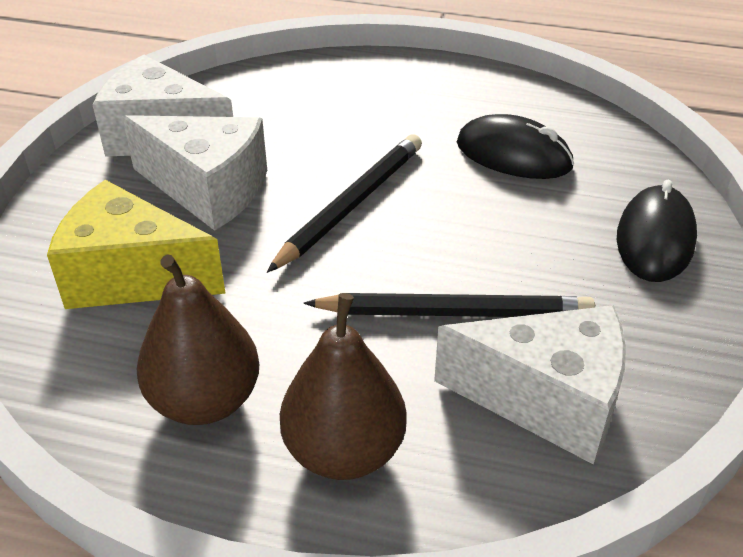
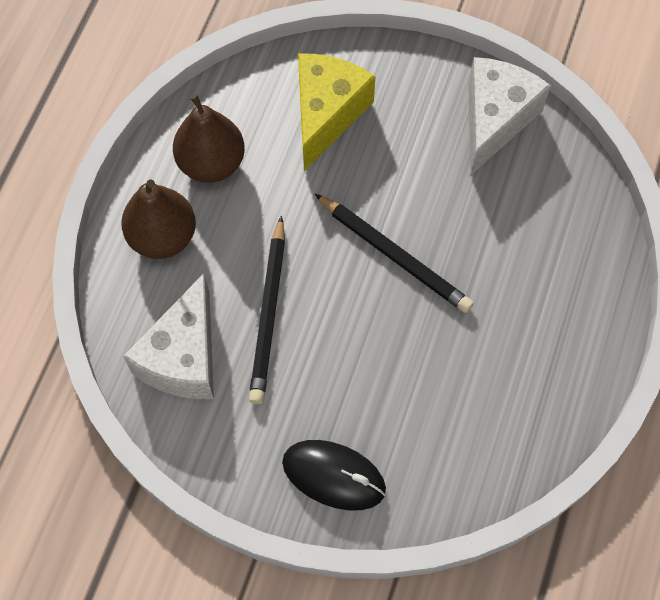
camera: 95 degrees right, 25 degrees up
(208, 189) = (420, 156): white cheese -> none
(513, 155) = (454, 389): black mouse -> none

